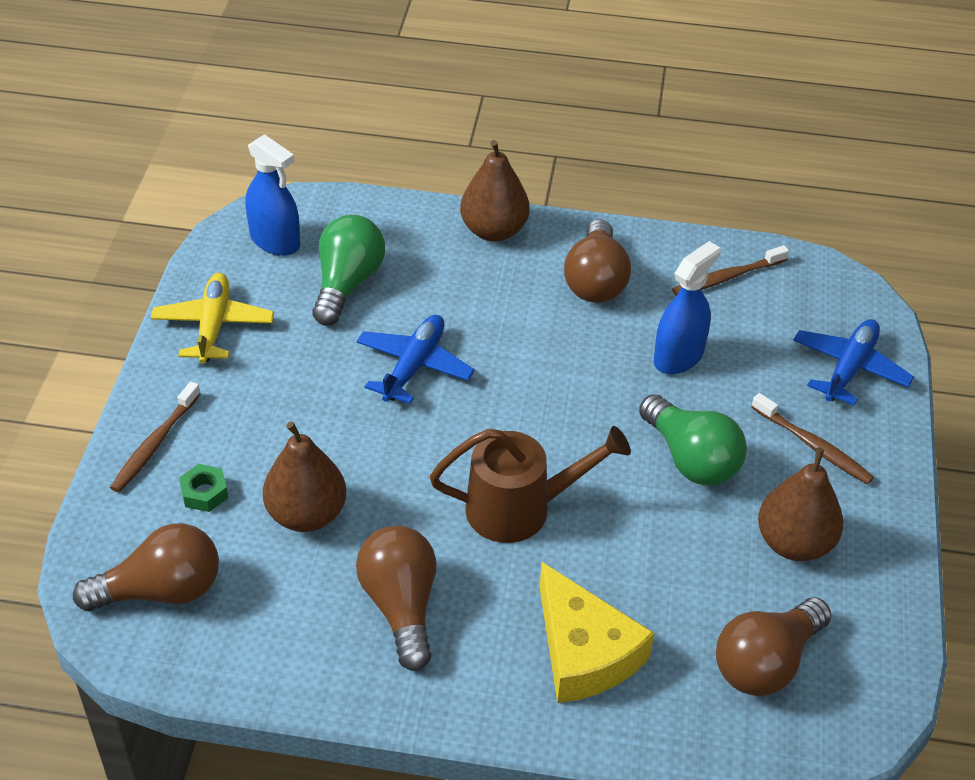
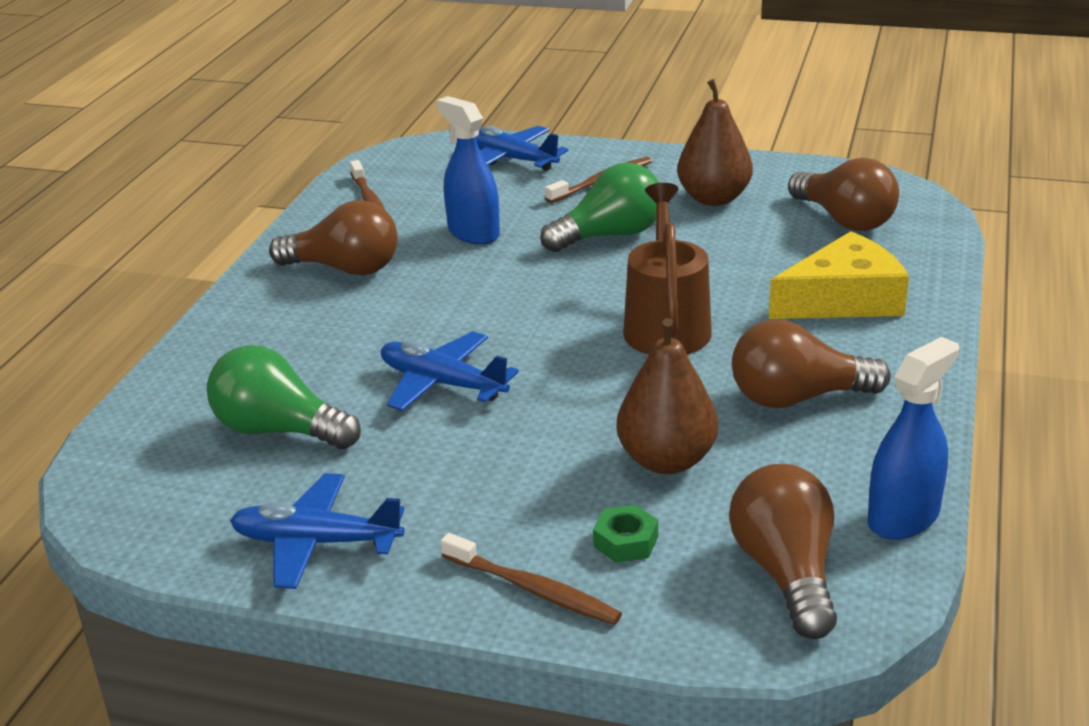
camera: 80 degrees left, 15 degrees down
(213, 326) = (316, 543): yellow plane -> blue plane
(275, 241) = (164, 490): blue spray bottle -> blue spray bottle (903, 517)
(494, 230) = (232, 325): brown pear -> none

